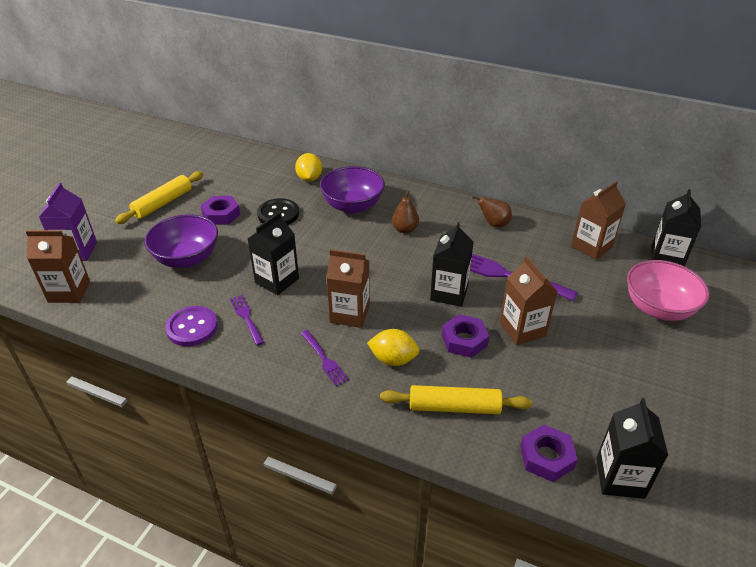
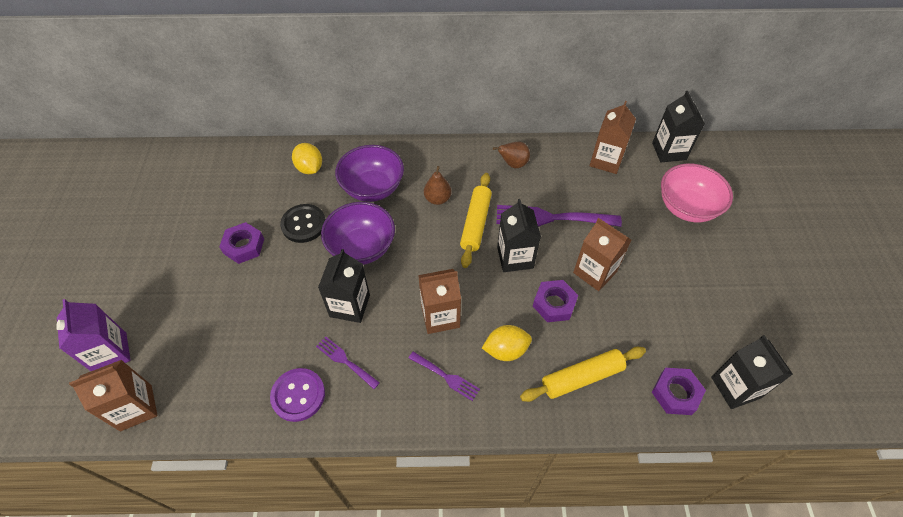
camera: 25 degrees left, 15 degrees up
(163, 203) = (170, 254): yellow rolling pin -> yellow rolling pin (476, 223)
(187, 258) = (241, 315): purple bowl -> purple bowl (362, 247)

